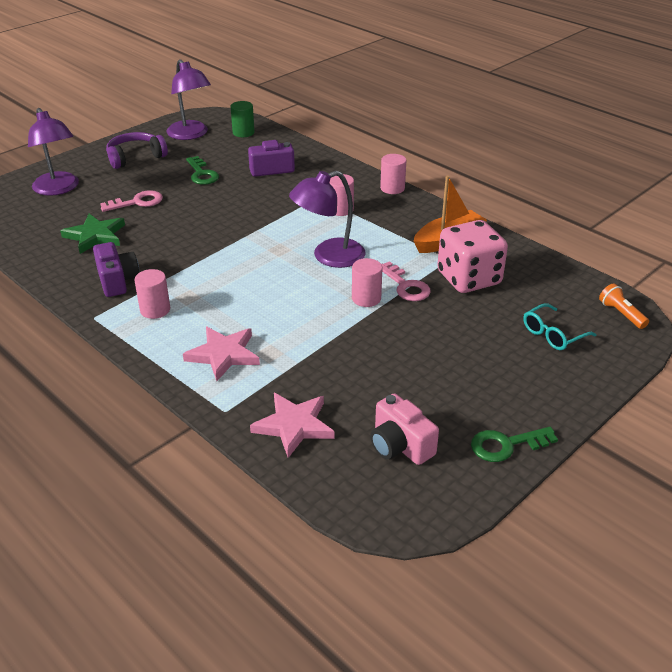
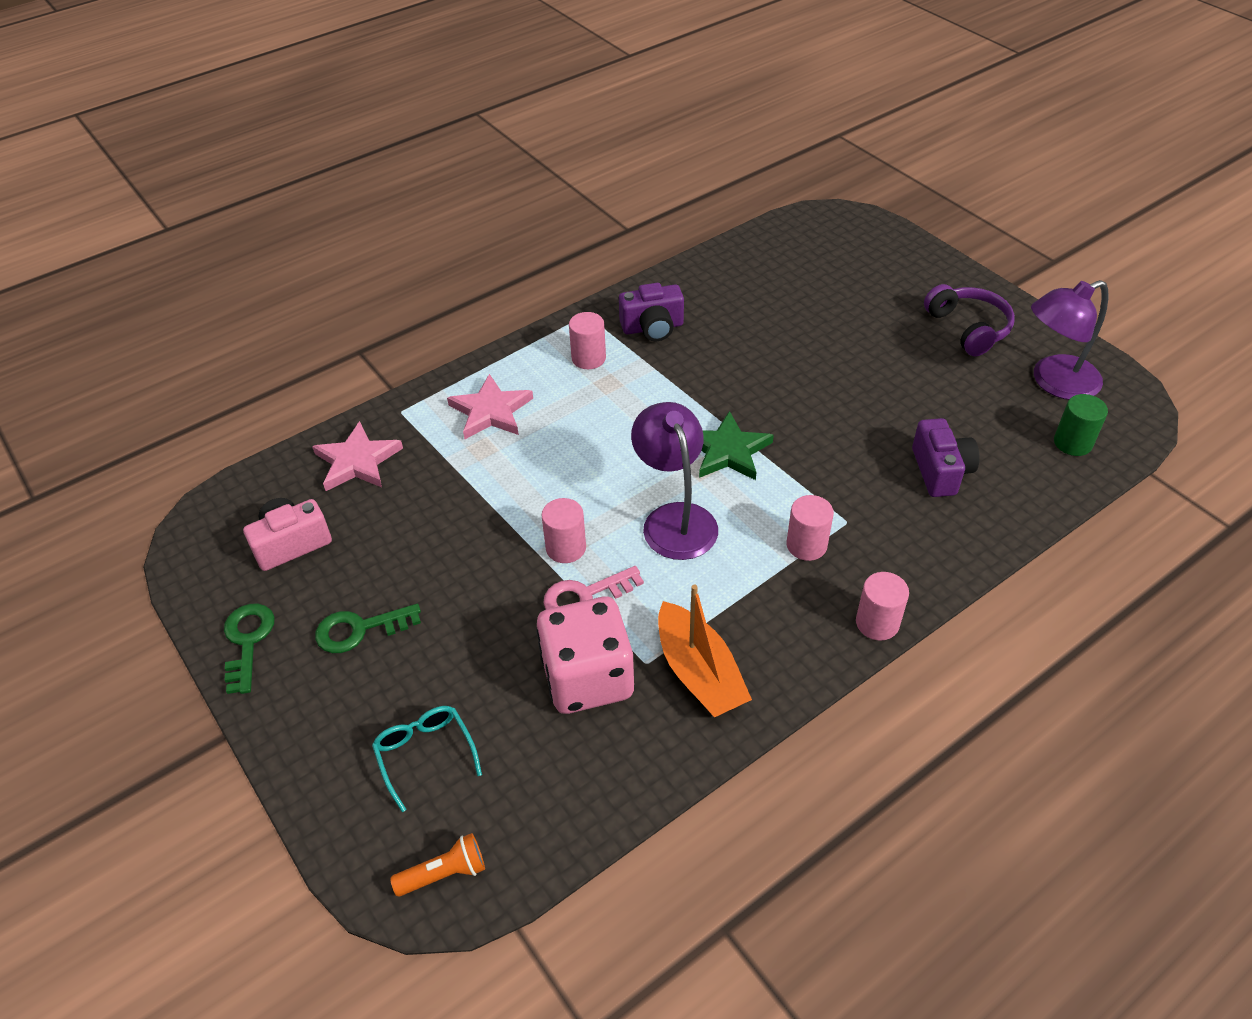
camera: 100 degrees right, 10 degrees up
(58, 189) = (873, 268): purple lamp -> none
(95, 236) = (754, 305): green star -> green star (728, 451)
(137, 202) = (836, 335): pink key -> none
(202, 174) = (920, 394): green key -> green key (360, 629)

